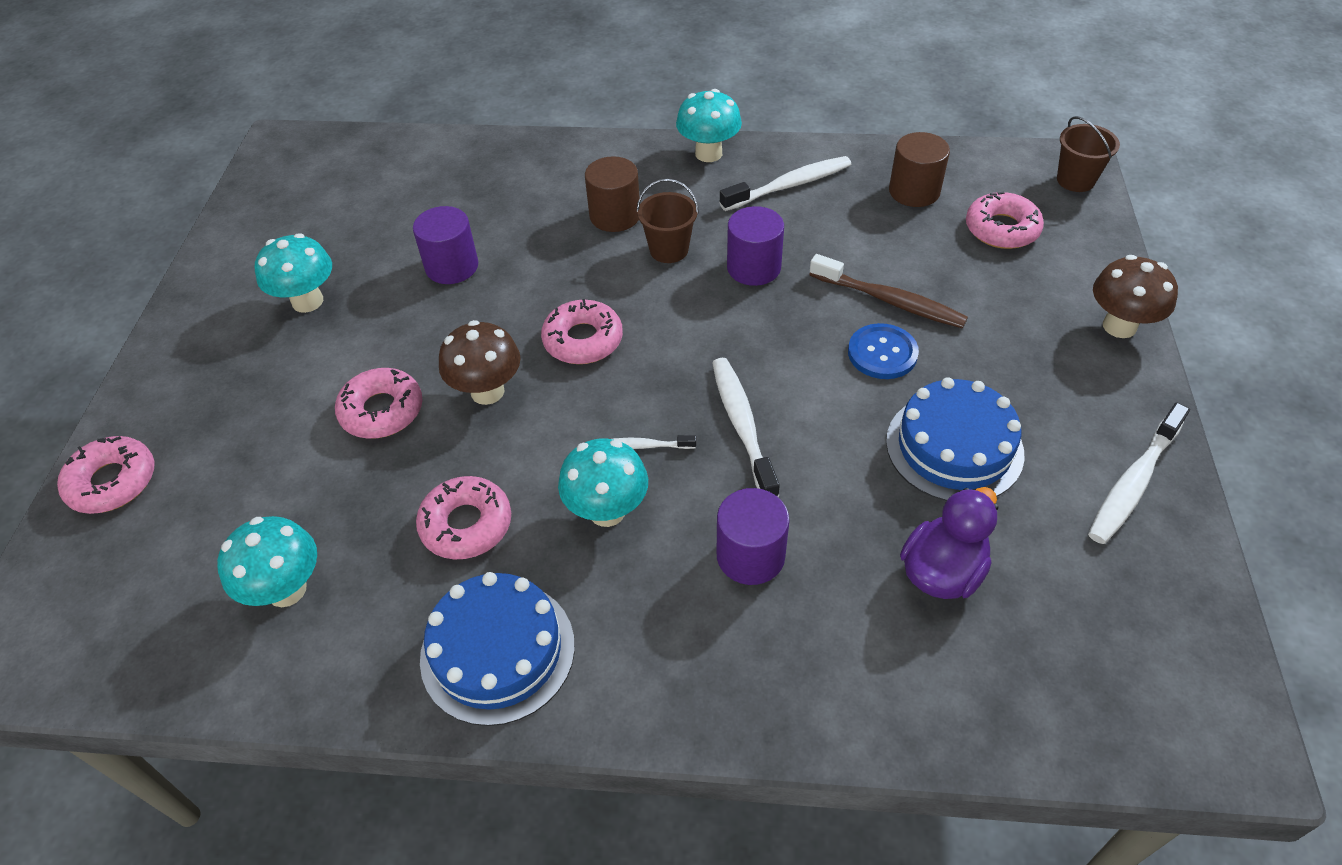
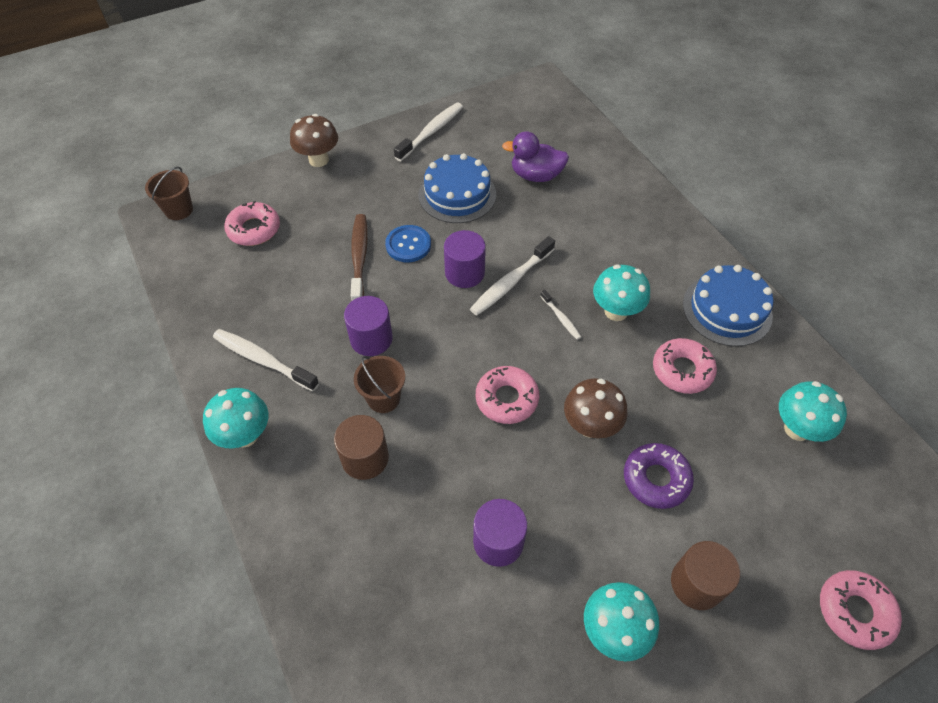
camera: 125 degrees left, 5 degrees up
(382, 411) = (656, 479): pink donut -> purple donut
(750, 556) = (588, 242): purple cylinder -> purple cylinder (464, 273)
(914, 191) = (233, 285): brown cylinder -> brown cylinder (696, 583)
(1133, 482) = (431, 132): white toothbrush -> white toothbrush turned 60 degrees counterclockwise

